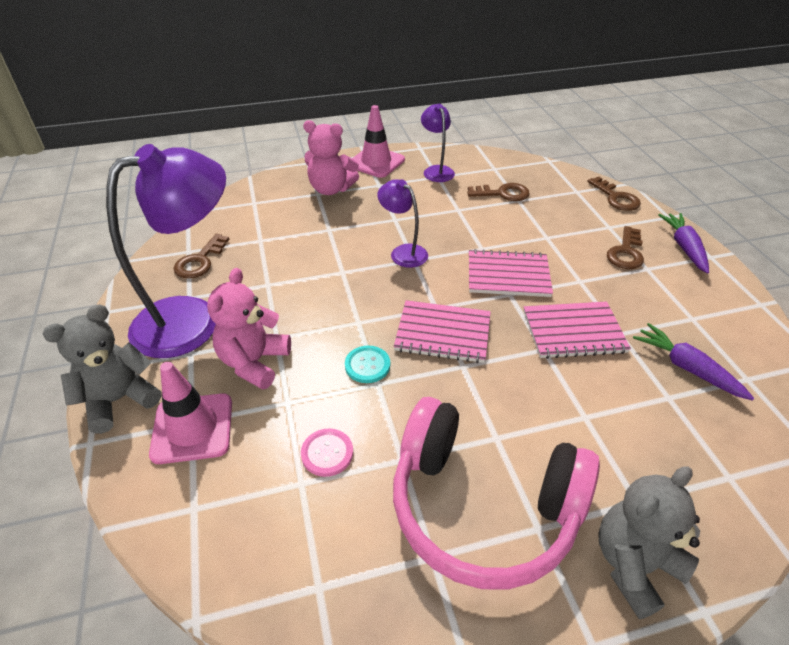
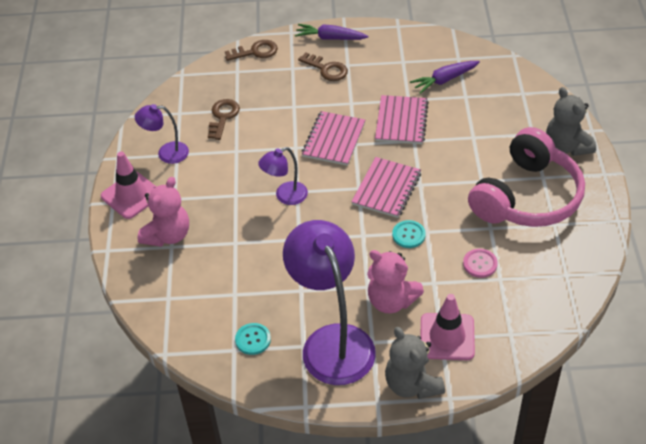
camera: 75 degrees left, 5 degrees up
(200, 261) = (253, 339): brown key -> turquoise button

